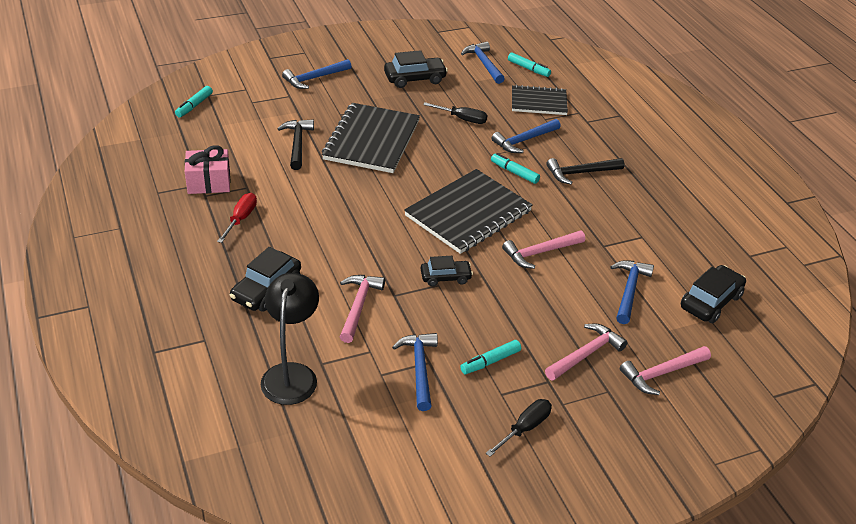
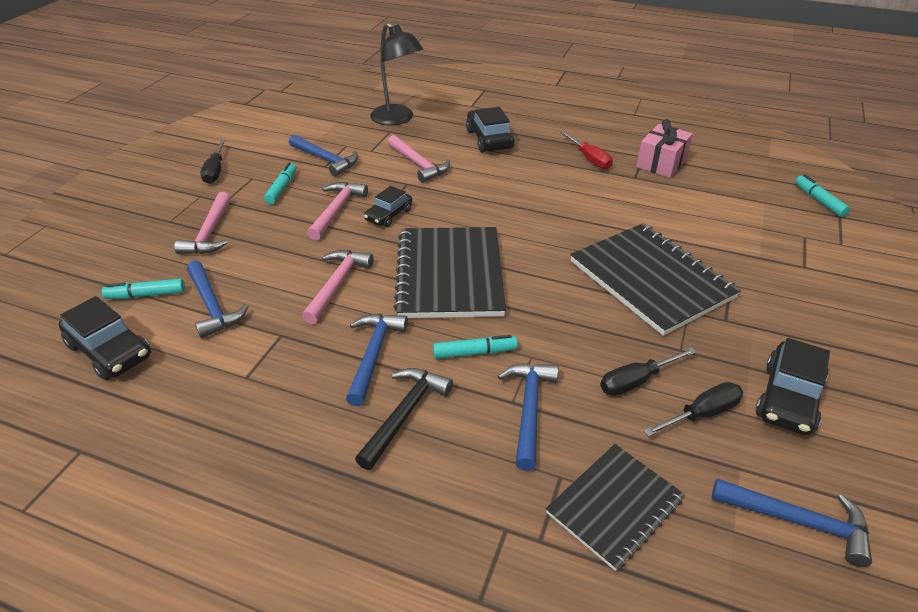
camera: 135 degrees right, 0 degrees up
(297, 144) = (686, 229): black hammer -> none
(315, 78) = (842, 304): blue hammer -> blue hammer (373, 355)
(458, 97) = (701, 414): none -> black screwdriver
(528, 69) = (741, 582): turquoise marker -> turquoise marker (146, 295)
(662, 373) = (128, 257): pink hammer -> pink hammer (336, 210)
(710, 302) = (110, 351): black car -> black car turned 45 degrees counterclockwise

